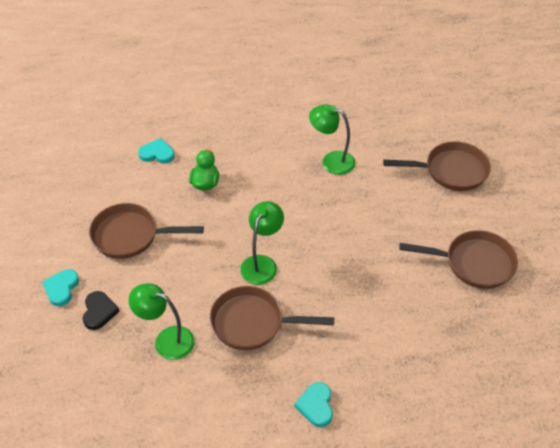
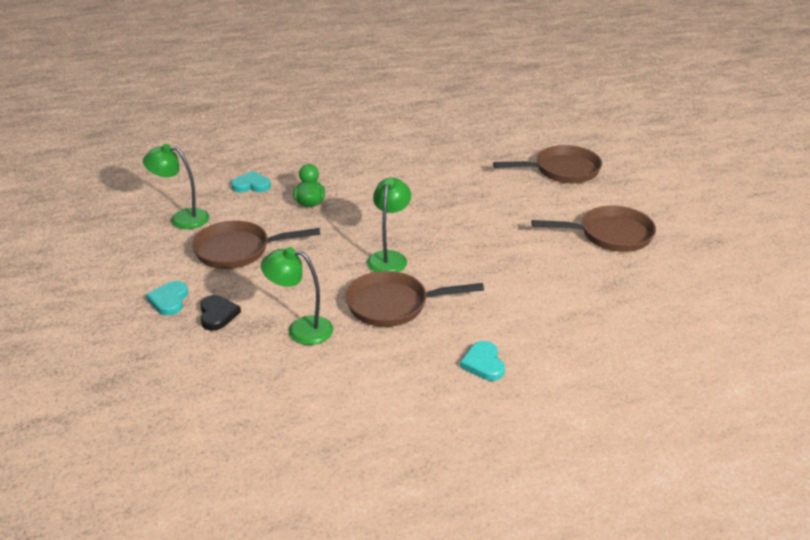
camera: 10 degrees left, 15 degrees down
(331, 161) = (438, 174): green lamp -> green lamp (182, 218)

